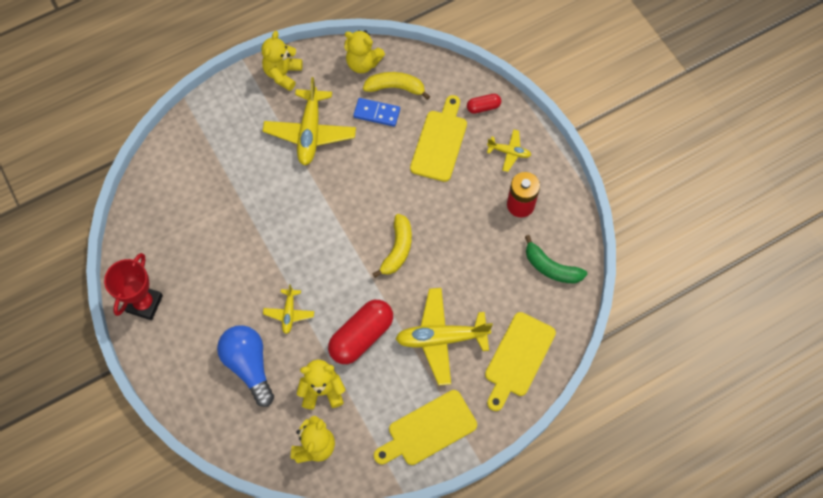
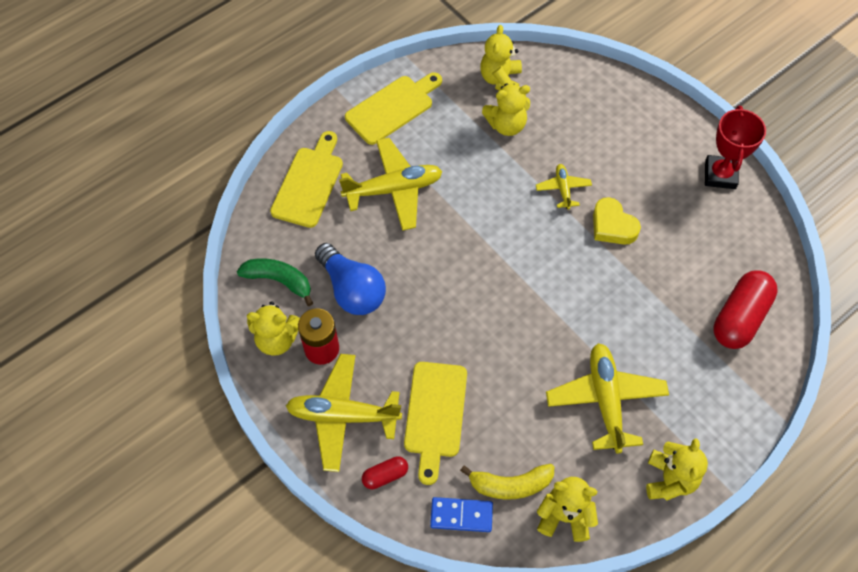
camera: 170 degrees right, 5 degrees down
(249, 365) = (587, 135): blue light bulb -> blue light bulb (352, 289)
(257, 270) = (612, 226): none -> yellow heart
(361, 336) = (479, 178): red capsule -> red capsule (739, 317)
(376, 113) = (526, 442): blue domino -> blue domino (461, 515)
(397, 249) = (460, 273): yellow banana -> none
(509, 152) = (343, 415): yellow plane -> yellow plane, size x1.95
(555, 218) = (277, 339): none -> yellow teddy bear

